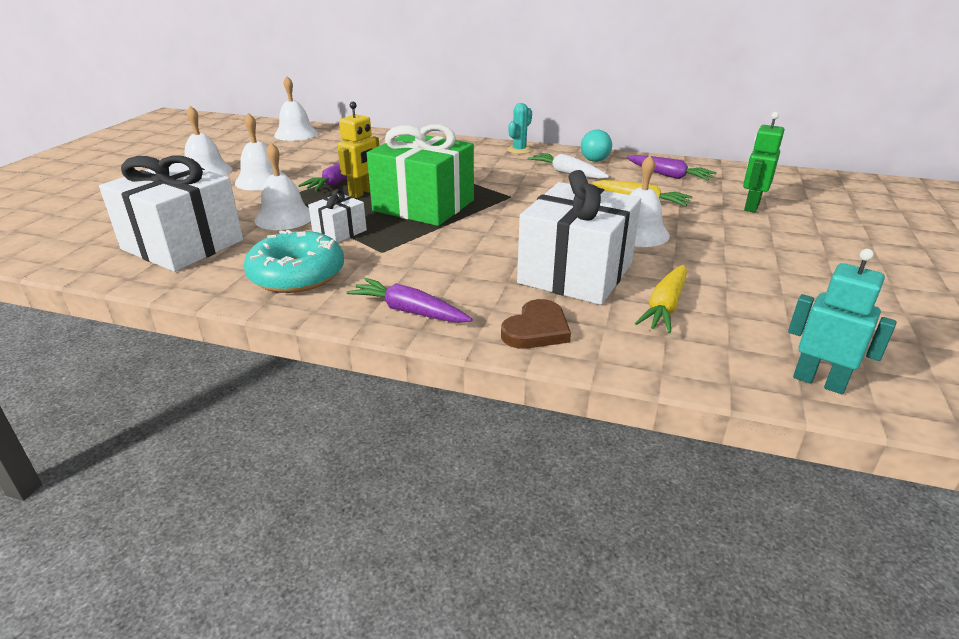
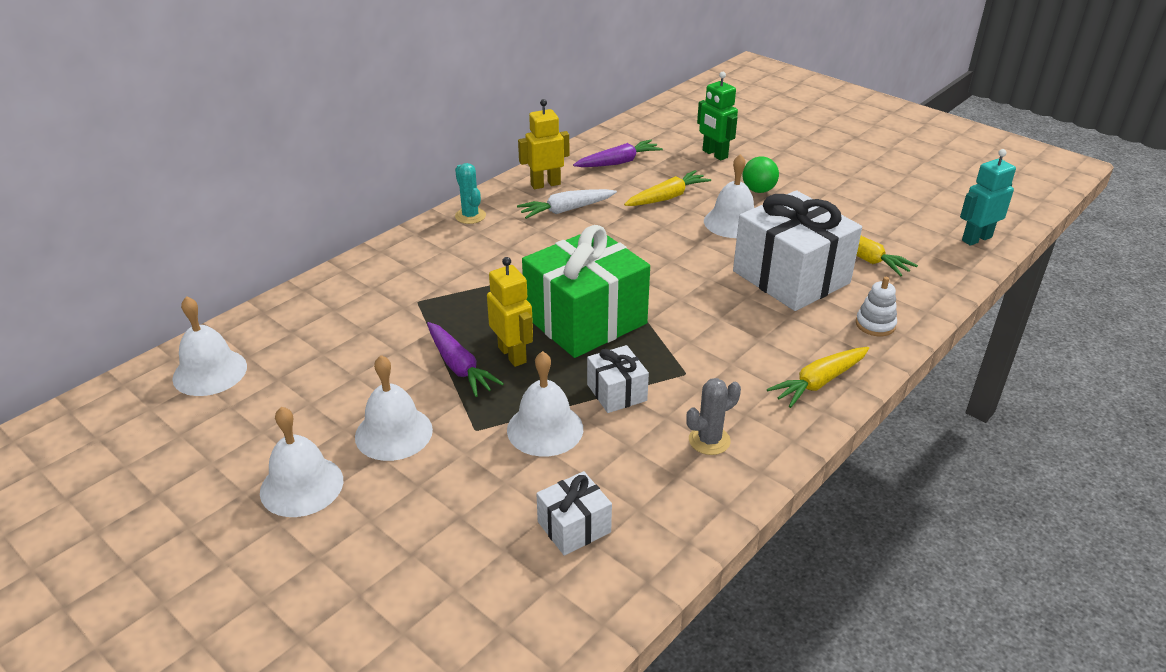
camera: 65 degrees left, 5 degrees up
(183, 245) = (574, 527): white gift -> white gift, size x0.47
(297, 274) = (709, 440): turquoise donut -> grey cactus
(409, 311) = (819, 382): purple carrot -> yellow carrot
(536, 329) = (875, 324): brown heart -> white stacking toy
(594, 160) = (545, 184): turquoise ball -> yellow robot
(716, 235) = (758, 190): none -> green ball

